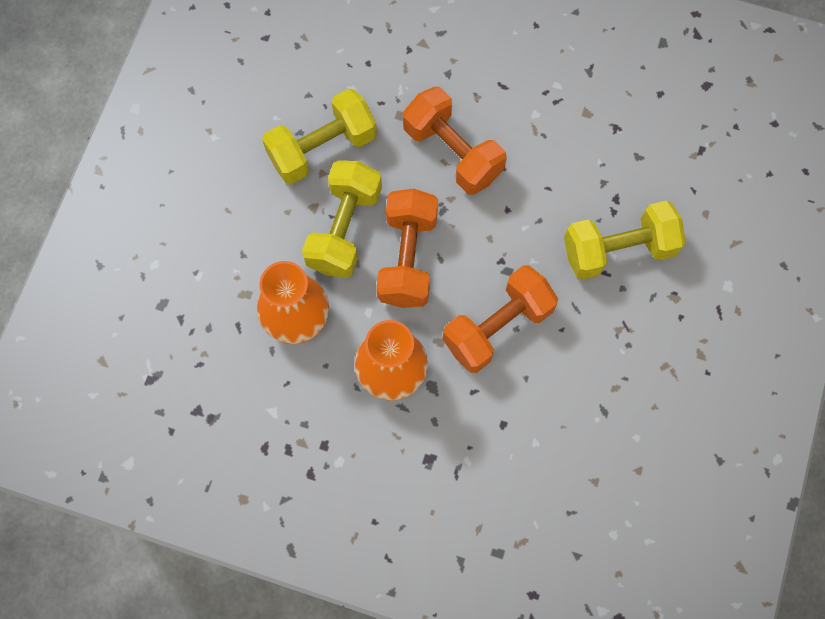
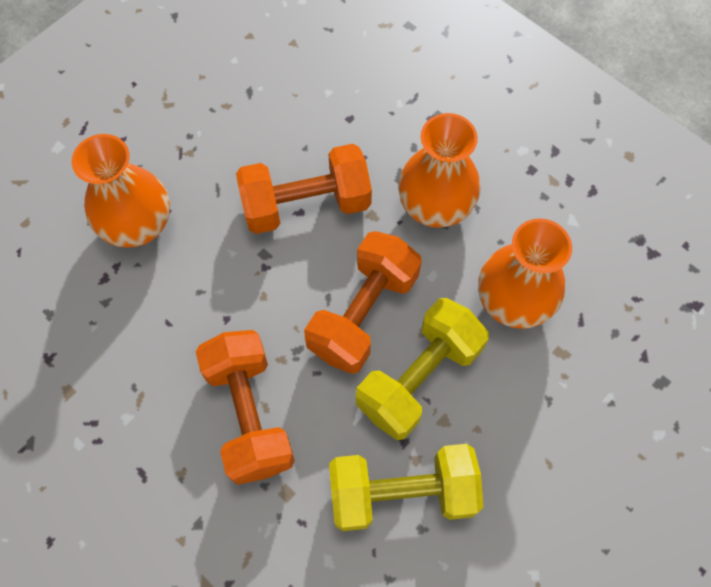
camera: 155 degrees left, 5 degrees down
(618, 250) = (138, 225): yellow dumbbell -> orange vase

